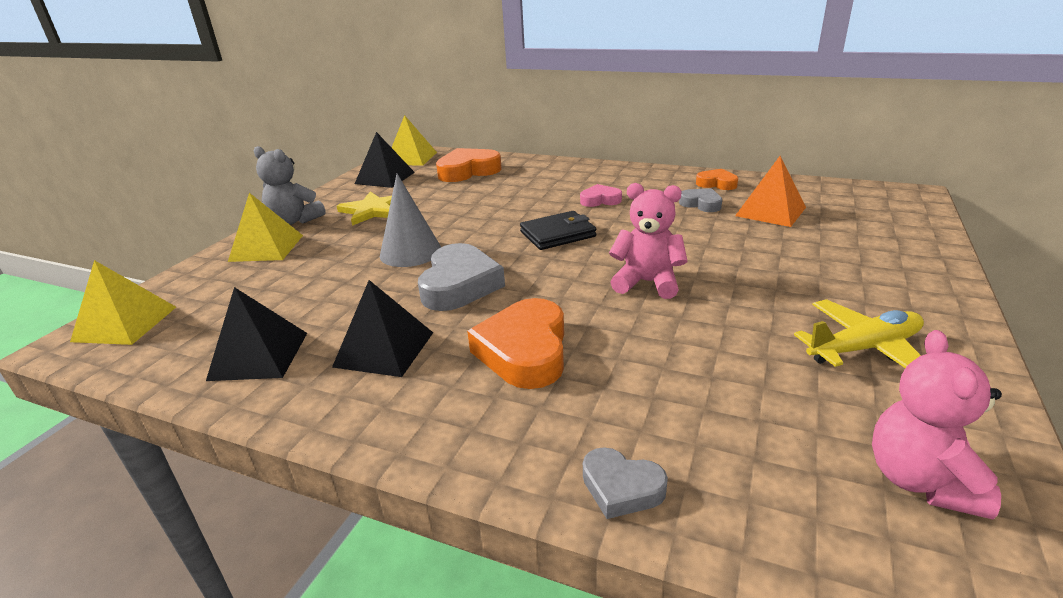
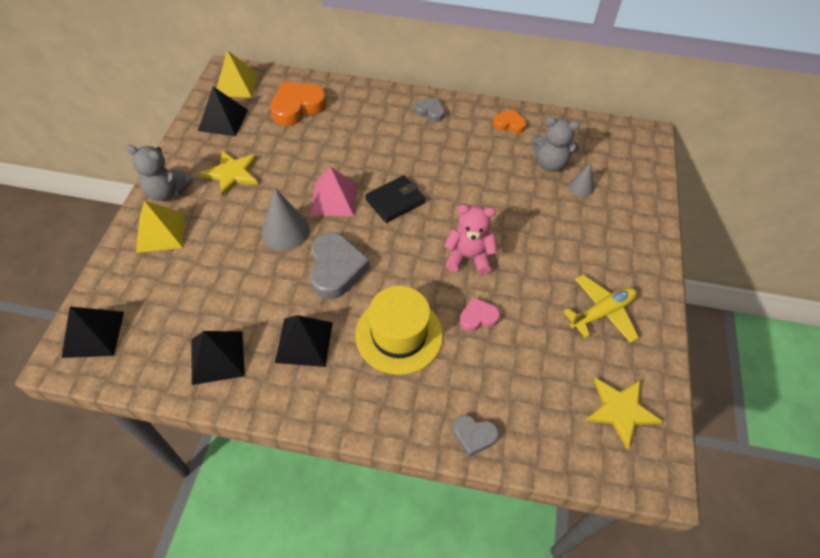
camera: 15 degrees left, 25 degrees up
(125, 323) = (93, 334): yellow pyramid -> black pyramid
(482, 230) = (334, 199): none -> pink pyramid
(524, 351) = (399, 334): orange heart -> yellow hat
(600, 200) = (420, 151): pink heart -> pink heart (478, 317)
(701, 204) = (499, 155): grey heart -> grey heart (430, 112)
(770, 211) = (549, 163): orange pyramid -> grey teddy bear
(817, 230) = (581, 187): none -> grey cone
(920, 480) = (620, 410): pink teddy bear -> yellow star

